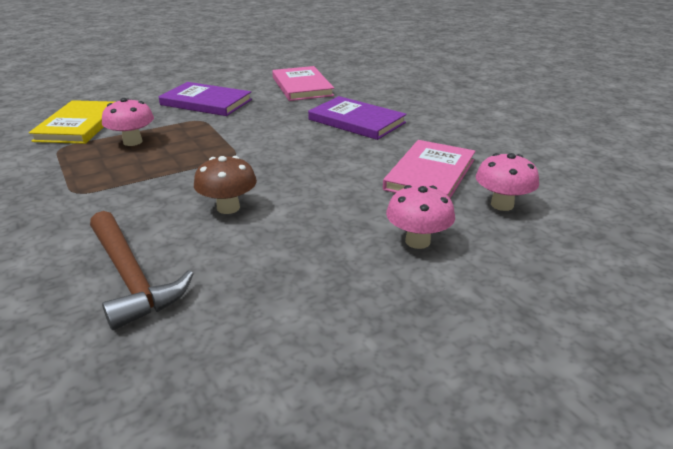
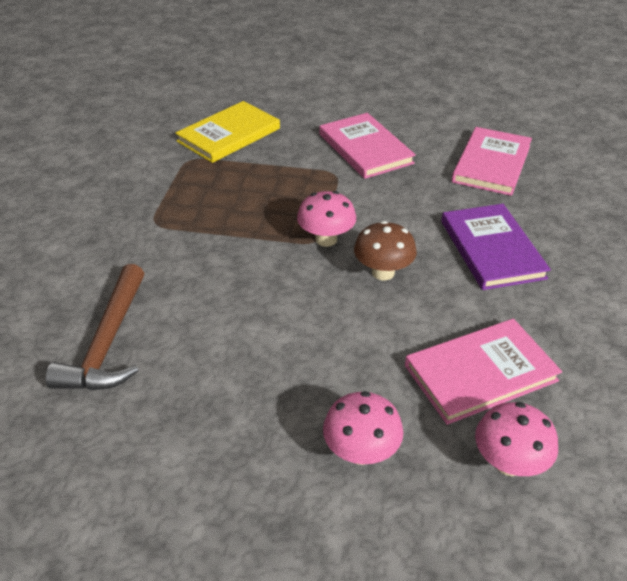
camera: 40 degrees right, 10 degrees up
(132, 142) = (250, 178): pink mushroom -> pink mushroom (326, 239)
(206, 102) = (365, 148): purple book -> pink book
(228, 208) = (245, 307): brown mushroom -> brown mushroom (383, 272)

